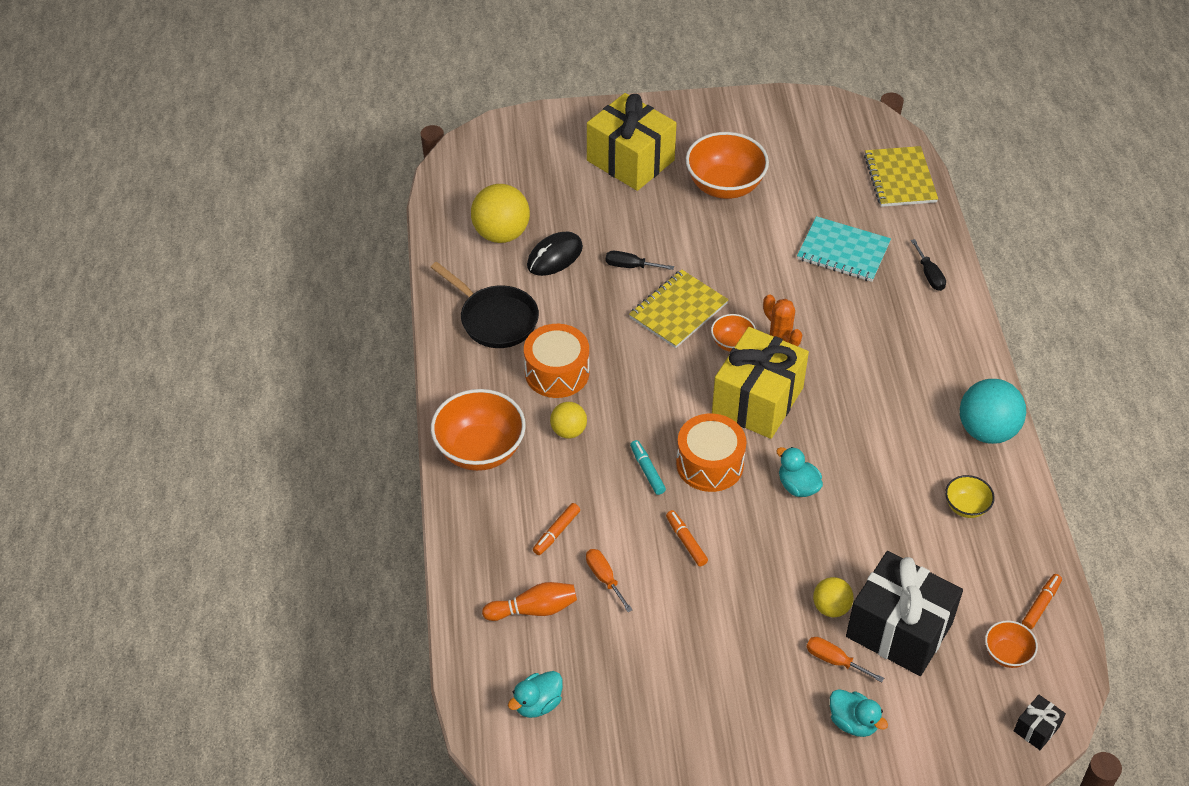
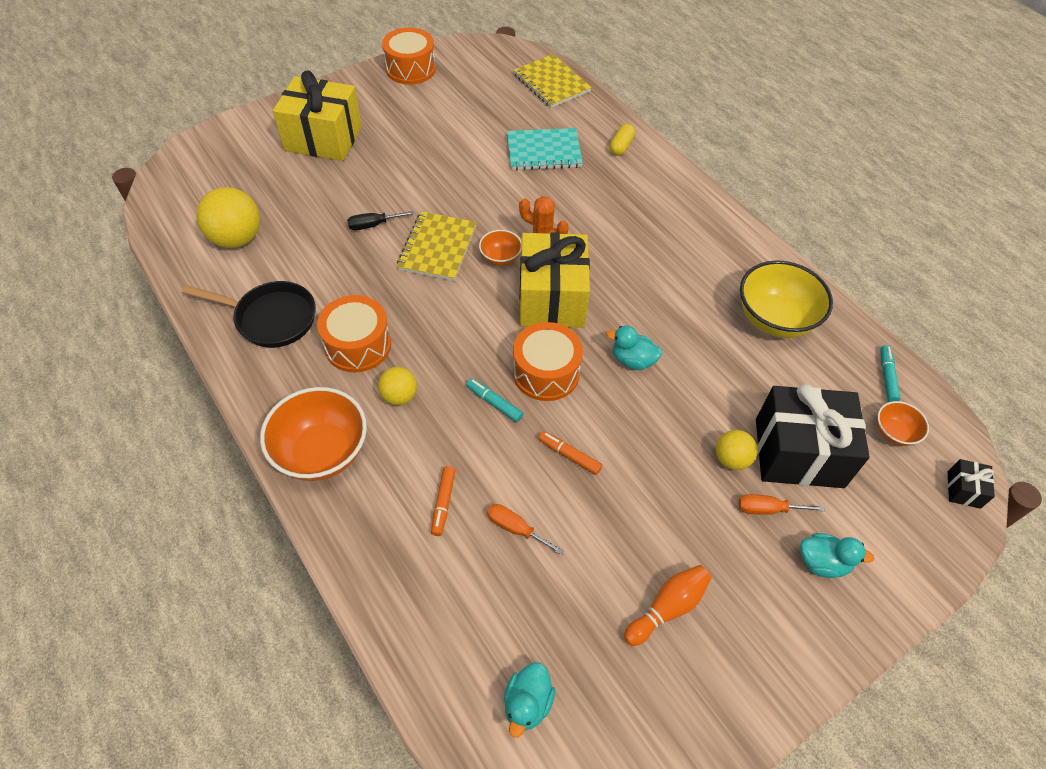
camera: 30 degrees left, 5 degrees up
(534, 609) = (466, 597): orange bowling pin -> orange bowling pin (667, 608)
(554, 256) = (299, 241): black mouse -> none
(725, 186) = (416, 133): orange bowl -> none
(759, 112) = (410, 69): none -> orange drum
(929, 275) = (621, 146): black screwdriver -> yellow capsule
(966, 507) = (774, 319): yellow bowl -> yellow bowl, size x1.98
(986, 431) = (746, 250): turquoise ball -> none
(1041, 604) = (887, 377): orange marker -> turquoise marker

